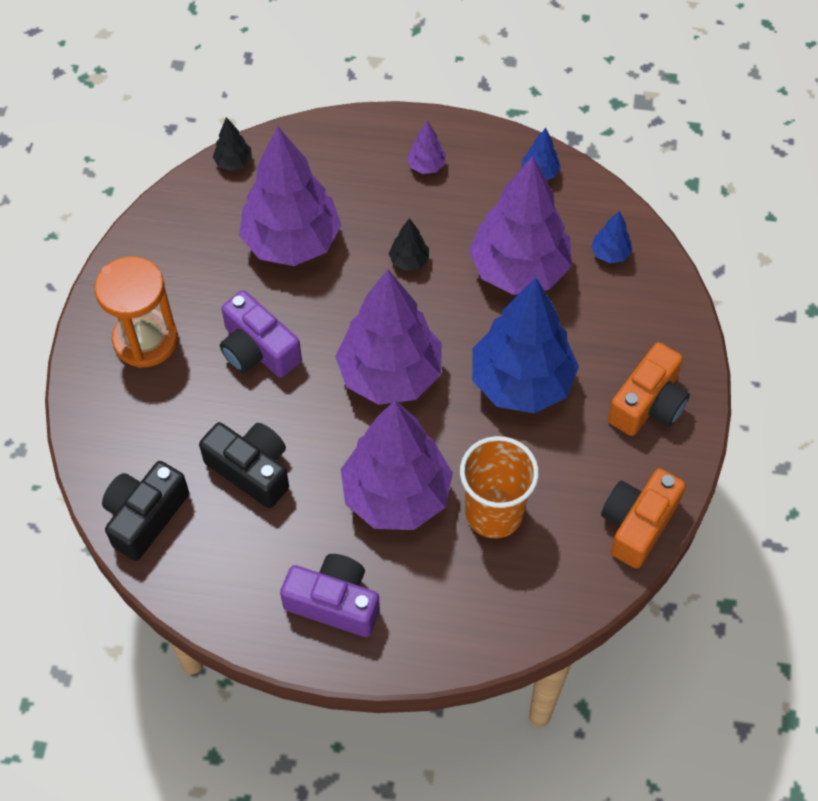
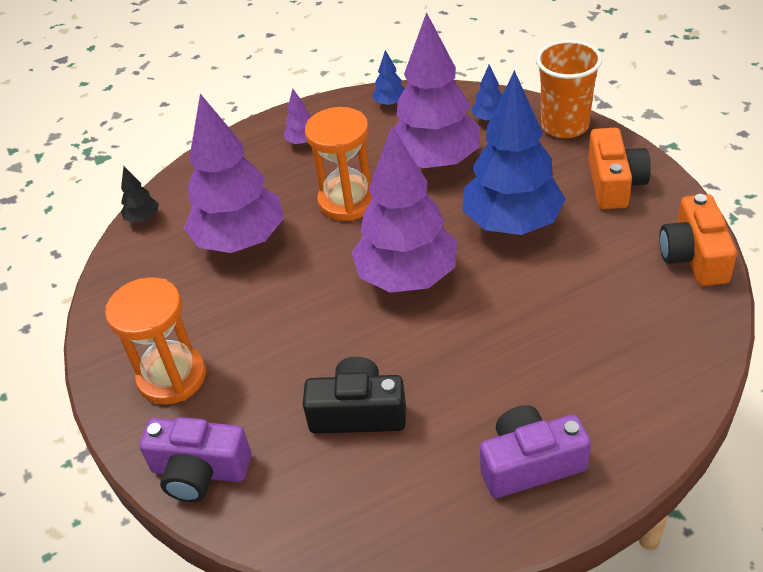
camera: 30 degrees left, 15 degrees down
(145, 516) = (294, 512): black camera -> none
(258, 350) = (281, 325): purple camera -> purple camera (199, 471)
(396, 495) = (498, 353): purple tree -> none
(409, 261) = (347, 201): black tree -> orange hourglass
(494, 513) = (585, 316): orange cup -> orange cup (564, 126)

